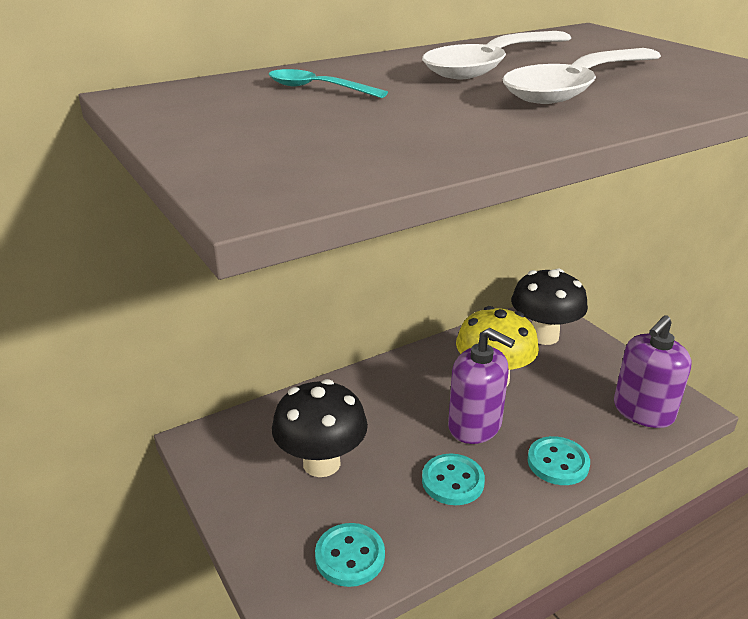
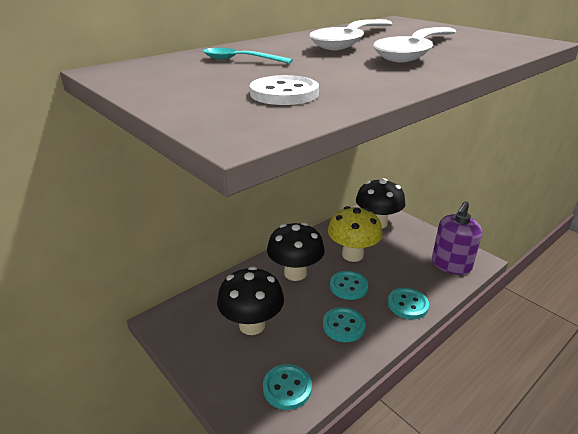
camera: 10 degrees left, 0 degrees up
(348, 144) = (284, 93): none -> white button
(401, 397) = (295, 273): none -> black mushroom
(475, 425) = (348, 286): purple soap dispenser -> turquoise button

